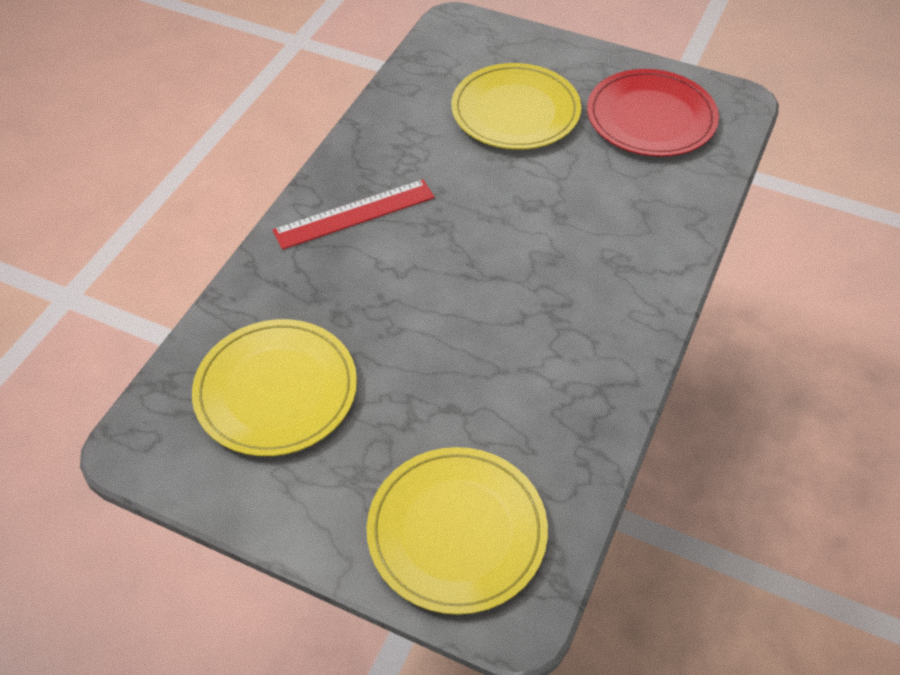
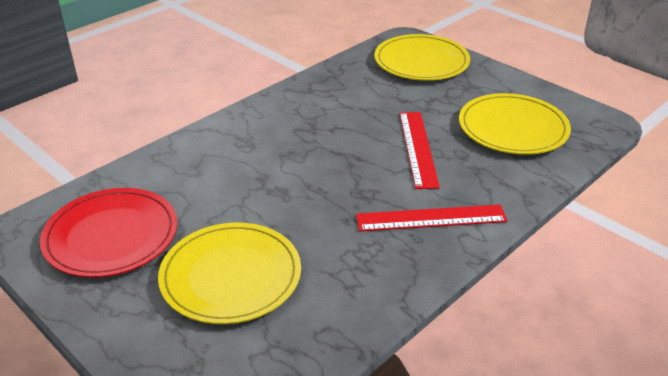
camera: 160 degrees left, 15 degrees down
(399, 312) = (417, 148): none -> red ruler

